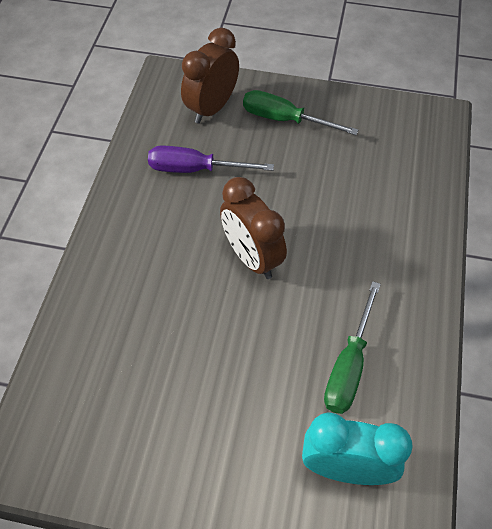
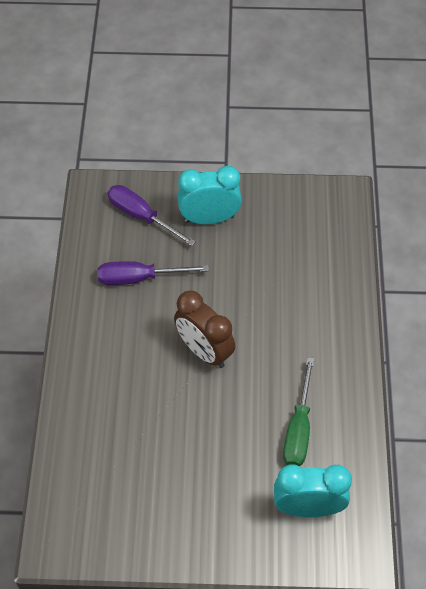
camera: 10 degrees left, 0 degrees up
(212, 108) = (141, 216): brown clock -> purple screwdriver
(285, 120) = (209, 218): green screwdriver -> turquoise clock

